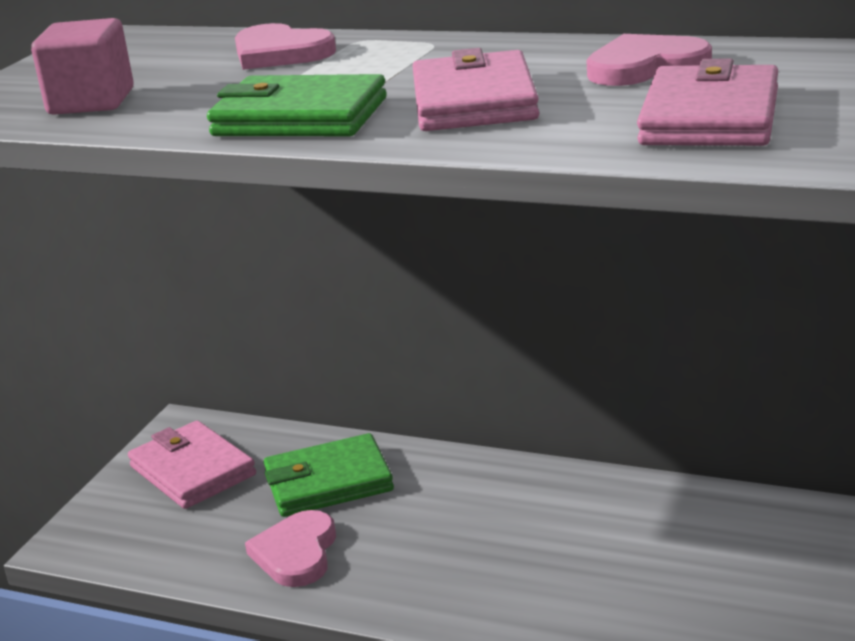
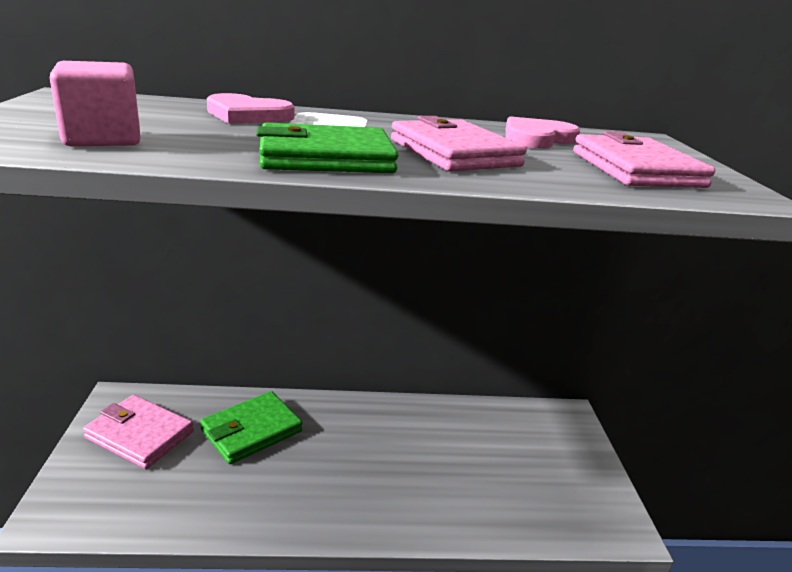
camera: 30 degrees left, 0 degrees up
(296, 553) = (253, 493): pink heart -> none

